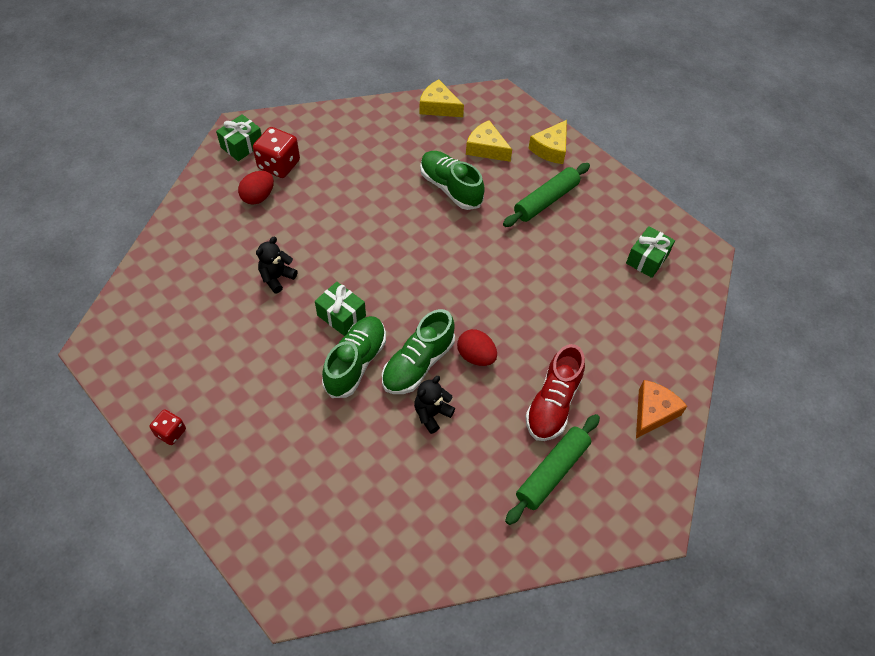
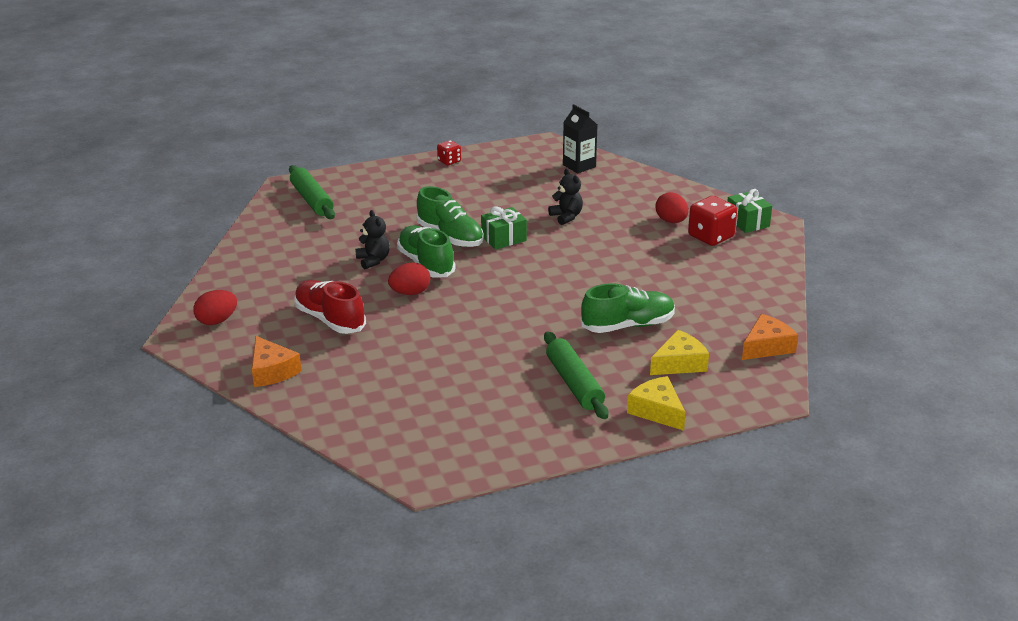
camera: 115 degrees right, 25 degrees down
(153, 298) = (579, 166): none -> black carton
(438, 106) = (767, 347): yellow cheese -> orange cheese
(552, 472) = (271, 302): green rolling pin -> green rolling pin (312, 200)
(609, 506) = (217, 321): none -> red egg
(647, 259) = (445, 429): green gift -> none

